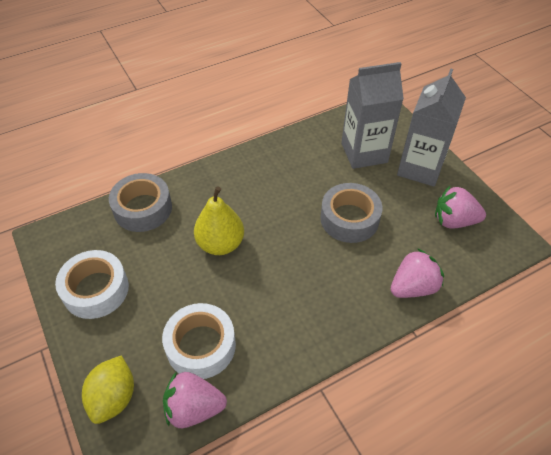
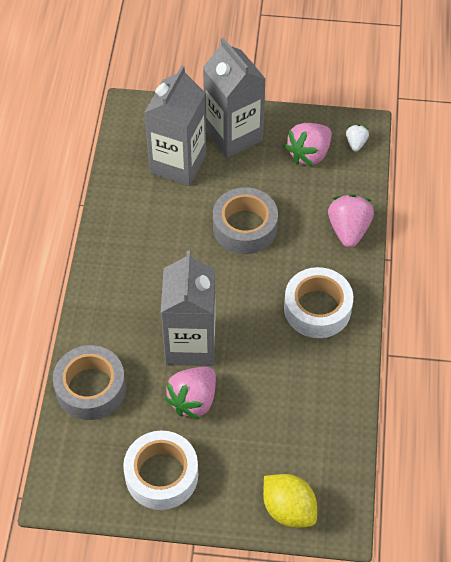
camera: 55 degrees left, 5 degrees up
(194, 408) = (341, 453): pink strawberry -> pink strawberry (193, 400)
(201, 346) = (287, 418): white tape -> white tape (317, 308)
(220, 244) = (190, 344): yellow pear -> grey carton
(497, 245) = (356, 143): none -> white strawberry

